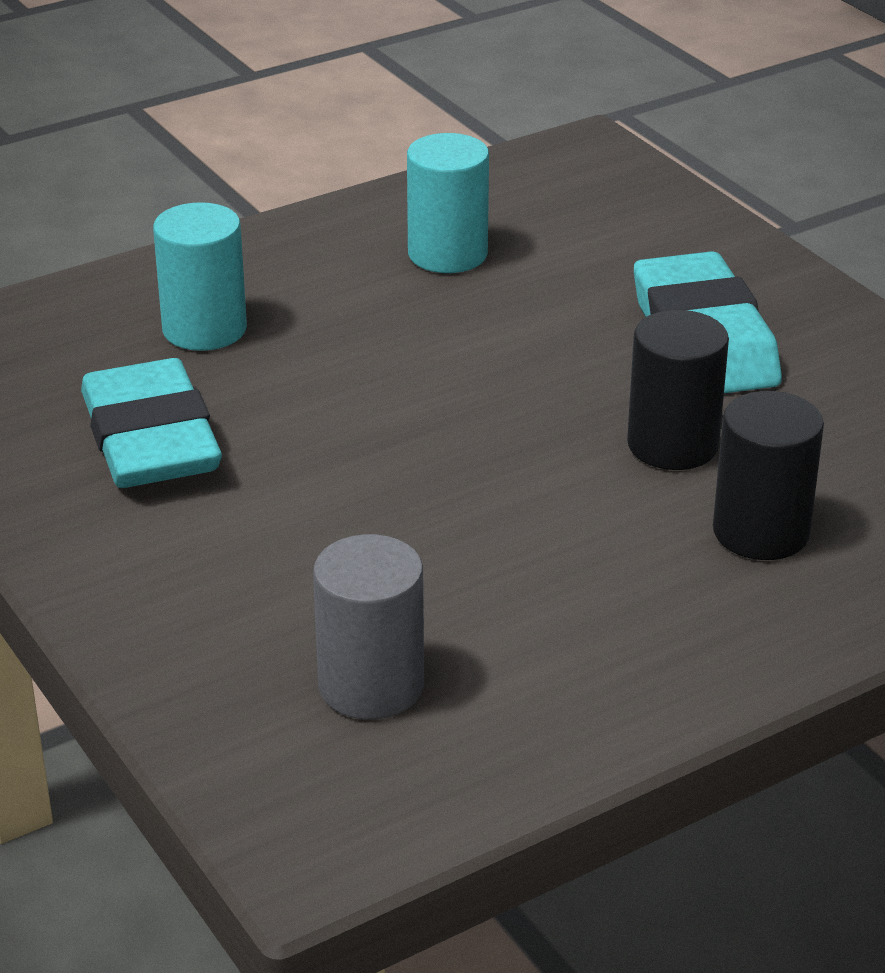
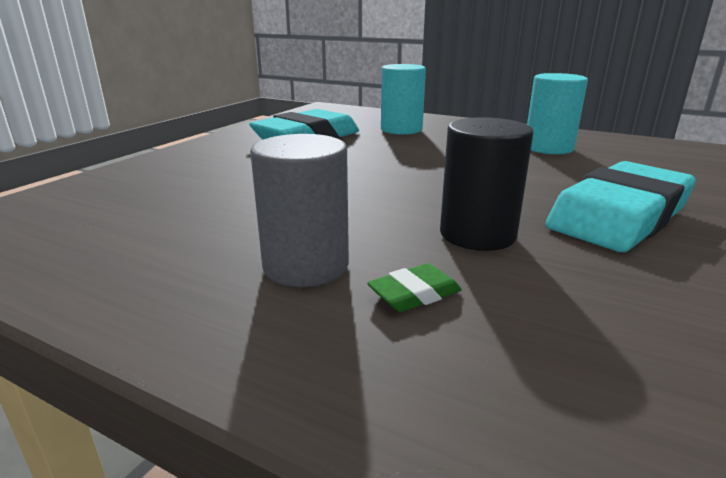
camera: 60 degrees right, 10 degrees down
(371, 685) = (123, 211): grey cylinder -> grey cylinder (306, 266)
(761, 532) = (414, 294): black cylinder -> green eraser

